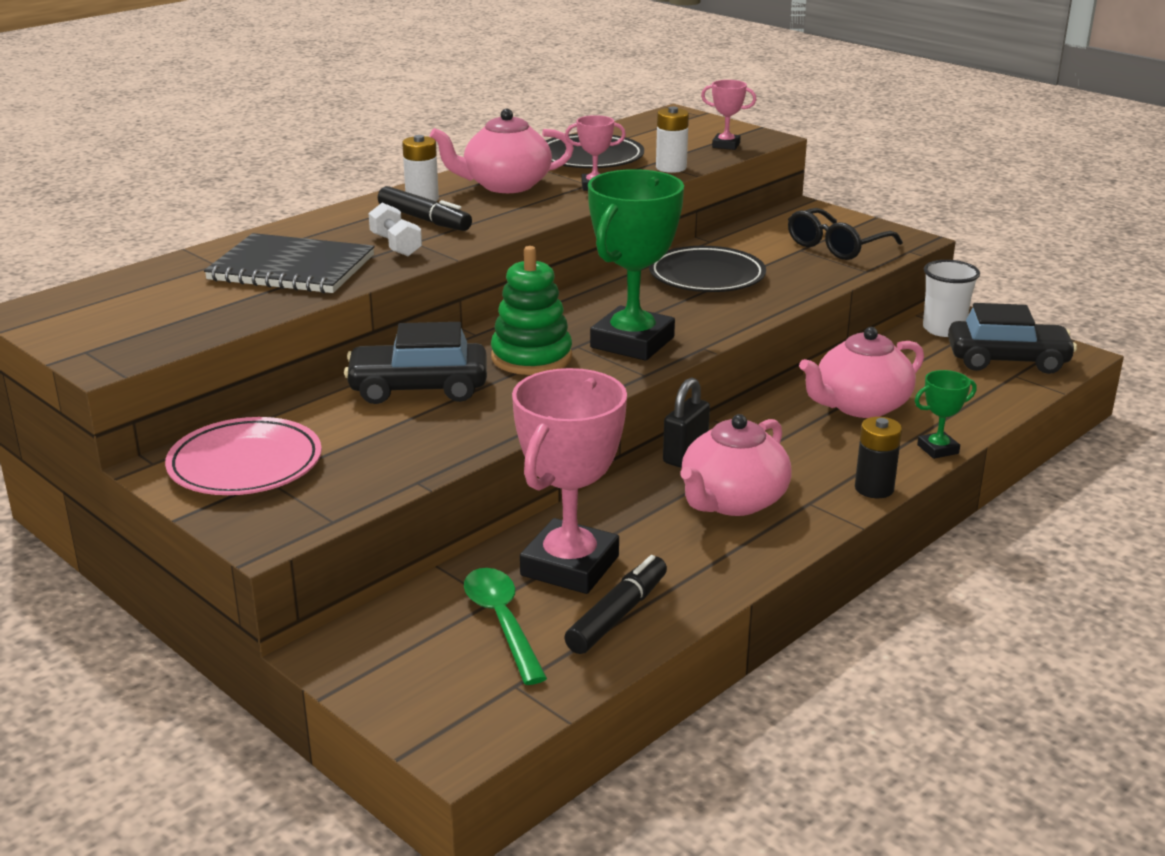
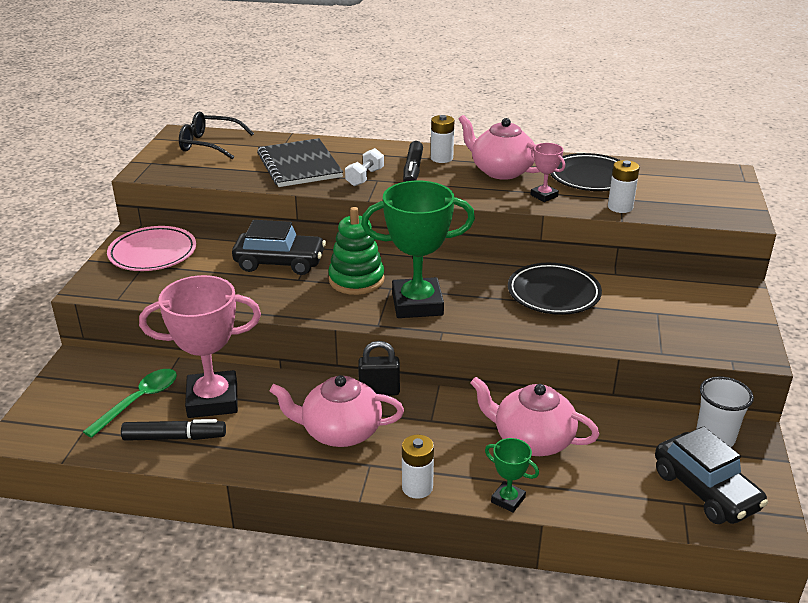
camera: 55 degrees right, 5 degrees up
(418, 388) = (280, 263): black car -> black car turned 135 degrees clockwise
(726, 145) = (699, 210): pink trophy -> none
(837, 246) = (688, 325): black glasses -> black glasses (210, 144)
(874, 488) = (417, 487): black battery -> white battery

